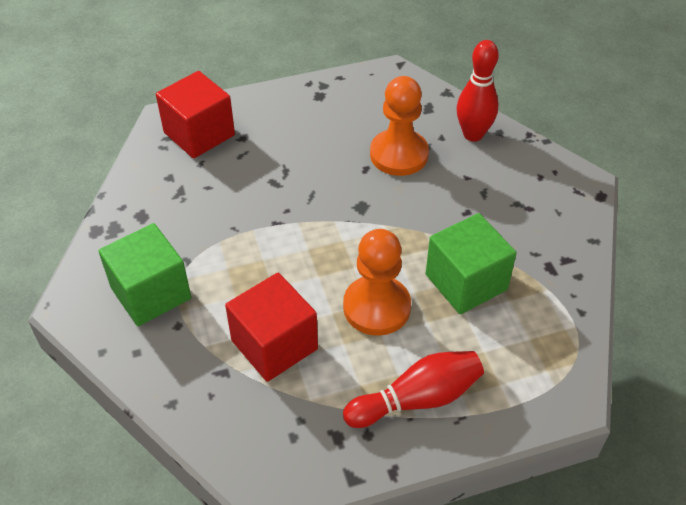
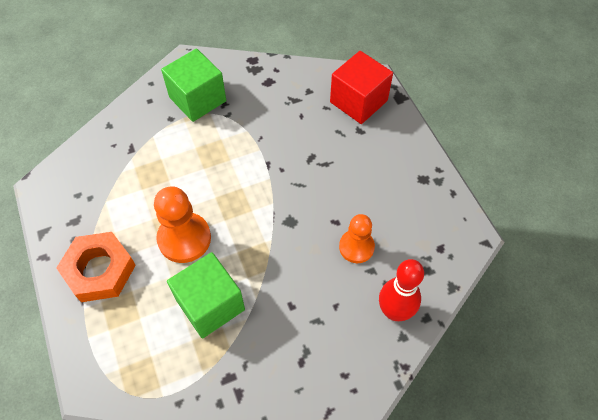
camera: 85 degrees right, 10 degrees up
(274, 345) = (152, 175): red cube -> none
(399, 154) = (356, 247): orange pawn -> orange pawn, size x0.66
(417, 399) = (99, 270): red bowling pin -> orange nut

